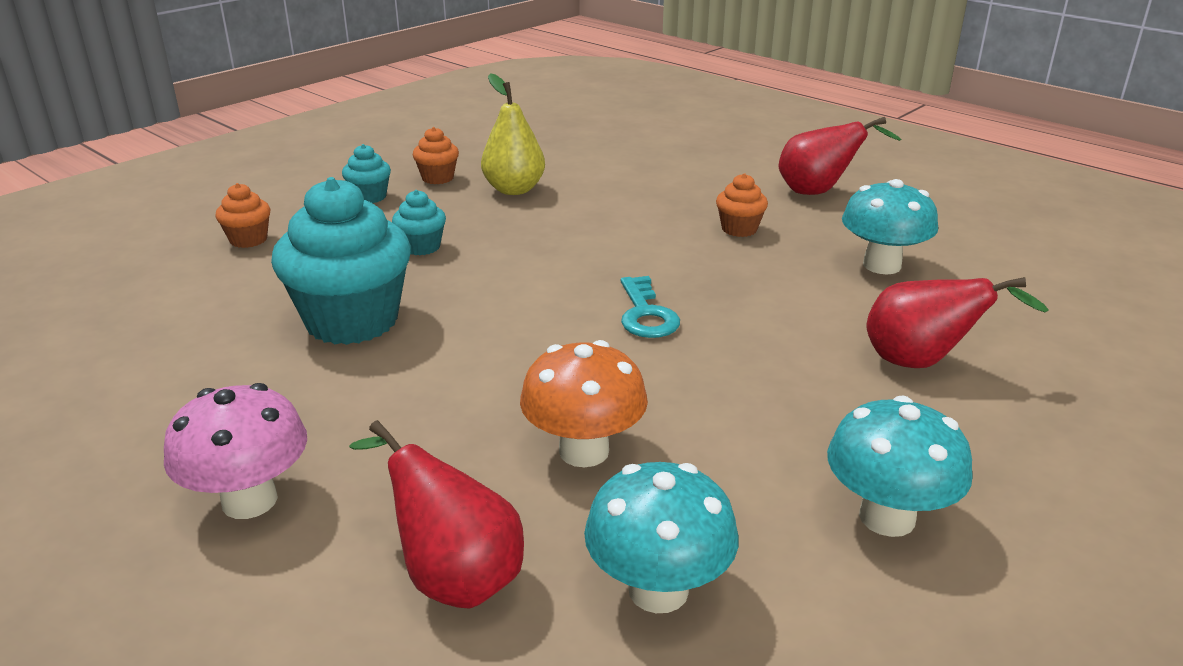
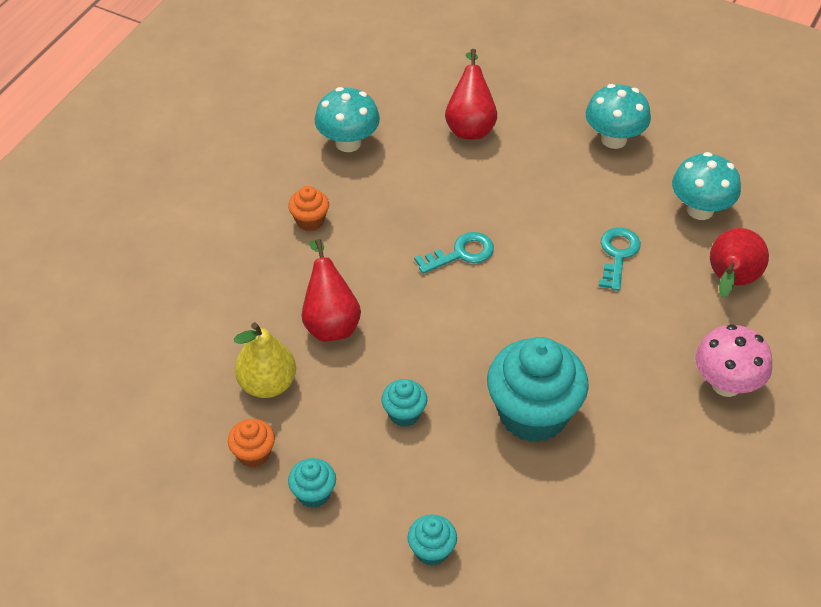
camera: 105 degrees left, 20 degrees up
(248, 240) = (431, 550): orange cupcake -> turquoise cupcake
(584, 451) = (617, 255): orange mushroom -> turquoise key
(819, 192) = (223, 180): red pear -> red pear (330, 322)

